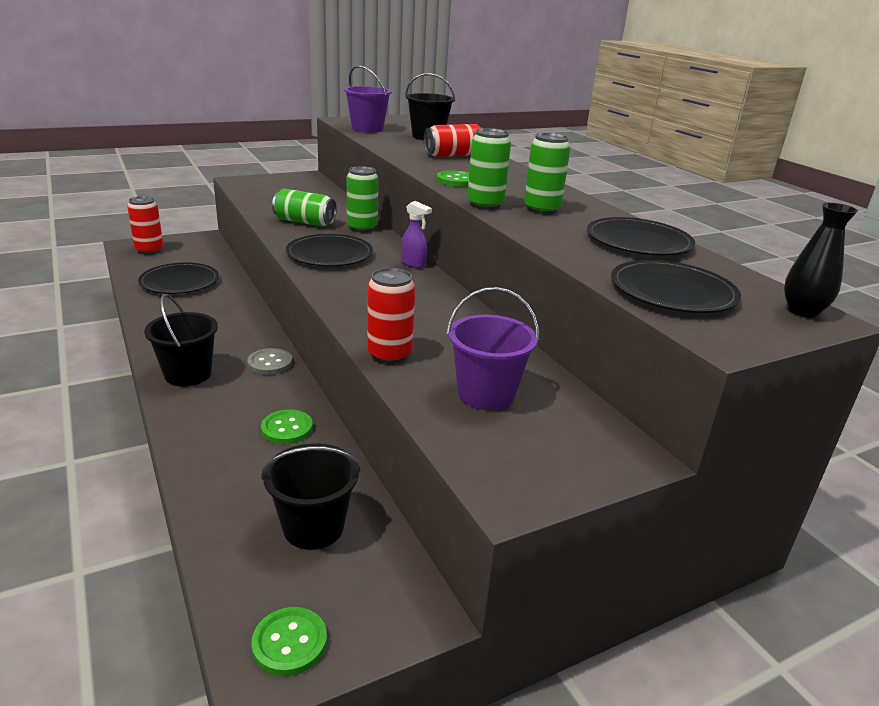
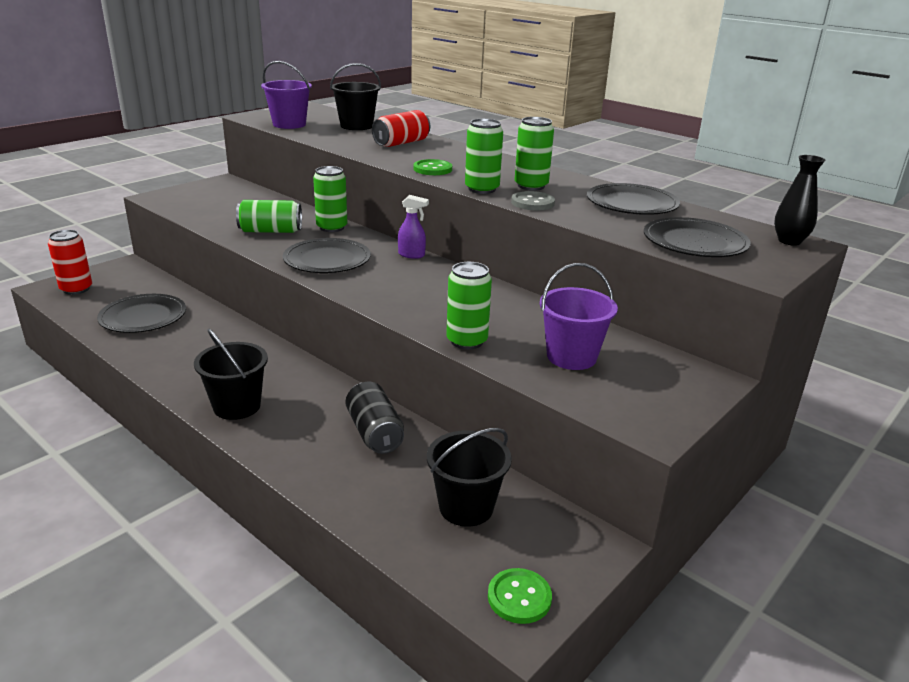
camera: 20 degrees left, 0 degrees up
(270, 363) = (308, 378): grey button -> grey button (532, 203)
(287, 428) = (374, 432): green button -> black can
(389, 354) = (467, 341): red can -> green can

